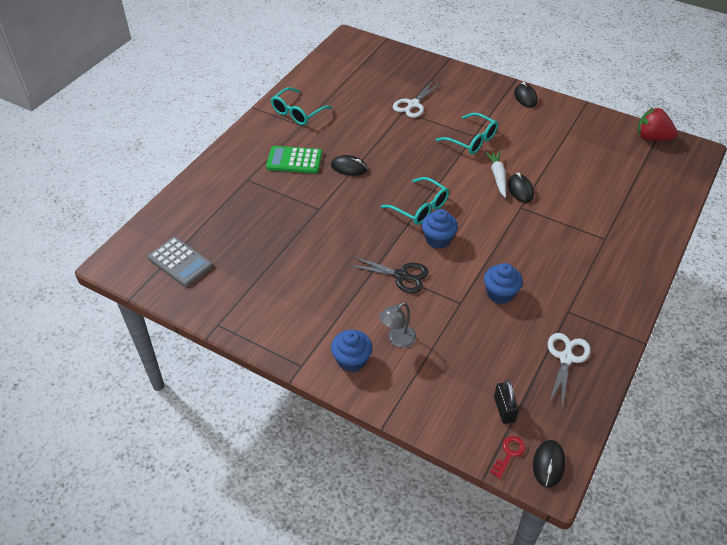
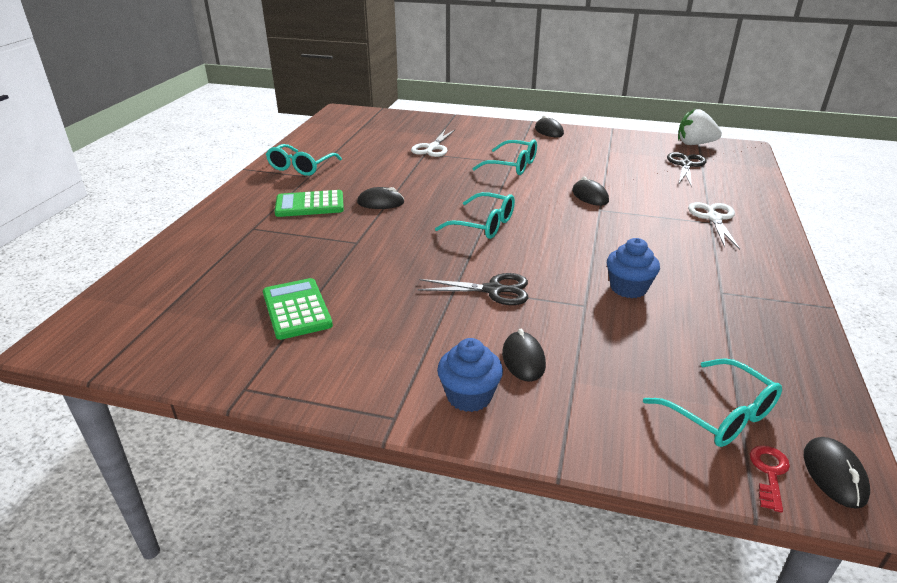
camera: 15 degrees left, 15 degrees down
(180, 262) = (170, 323): grey calculator -> none
(262, 266) = (296, 309): none -> green calculator
(397, 340) = (523, 359): grey lamp -> black mouse
(438, 239) = (521, 249): blue cupcake -> none
(497, 176) = (558, 189): white carrot -> none
(504, 409) = (721, 415): black padlock -> turquoise glasses
(566, 358) = (756, 340): white scissors -> white scissors (714, 218)
(626, 165) = (686, 165): none -> black scissors
(652, 137) = (694, 144): red strawberry -> white strawberry

